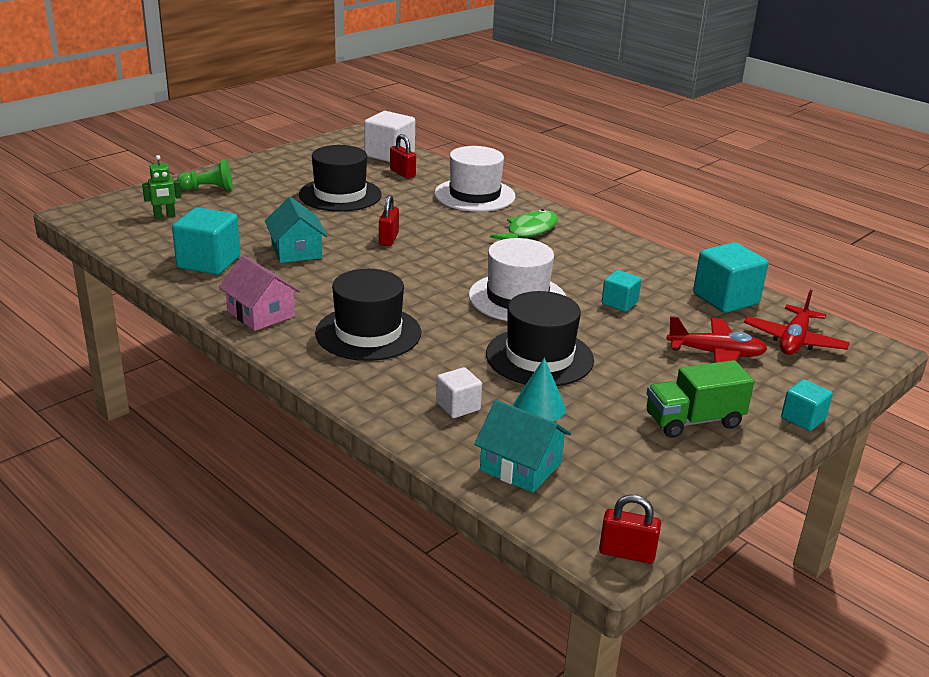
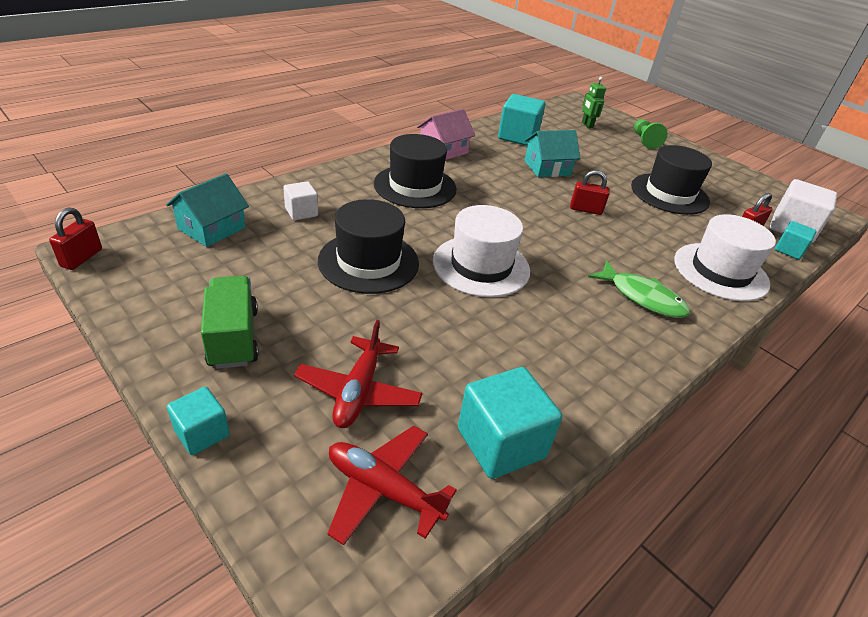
camera: 90 degrees right, 10 degrees up
(539, 407) = (288, 249): turquoise cone -> none
(619, 303) = (478, 335): turquoise cube -> turquoise cube (789, 250)

